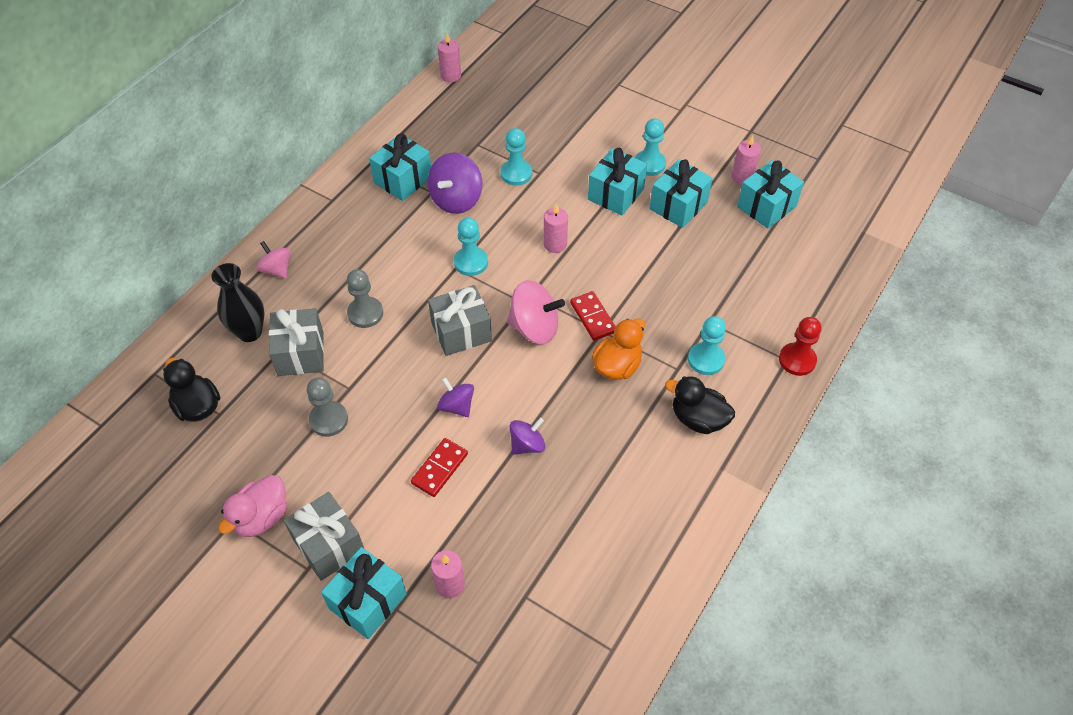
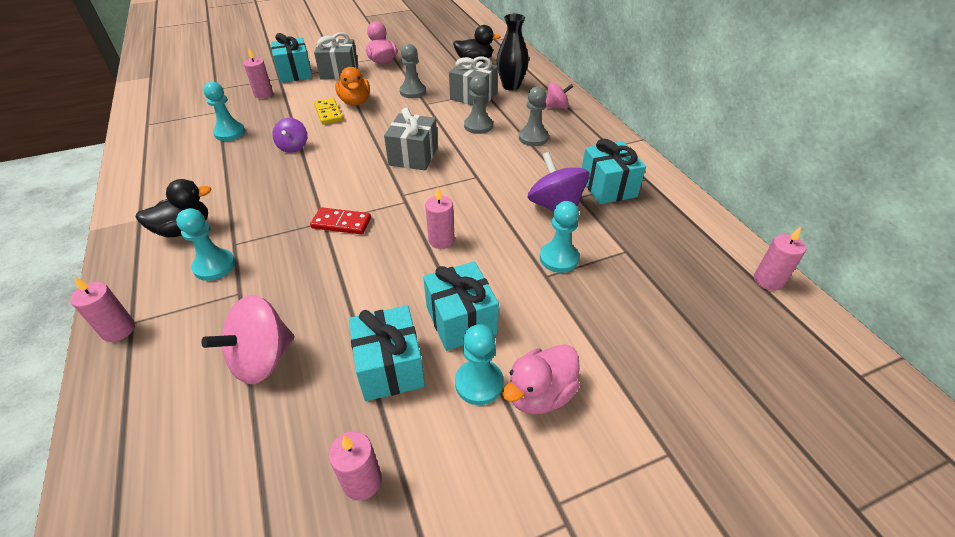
camera: 125 degrees right, 10 degrees down
(357, 260) = (533, 138): none -> grey pawn
(439, 468) = (328, 113): red domino -> yellow domino
(456, 406) = (359, 133): purple spinning top -> none
(471, 262) = (474, 186): turquoise pawn -> turquoise pawn (230, 133)
(534, 328) = (373, 189): pink spinning top -> pink spinning top (262, 359)
(617, 366) = (284, 213): orange duck -> orange duck (355, 102)
(631, 138) = (540, 394): none -> pink duck
(766, 206) = (290, 469): turquoise gift -> none
(797, 360) = (118, 330): red pawn -> pink candle

